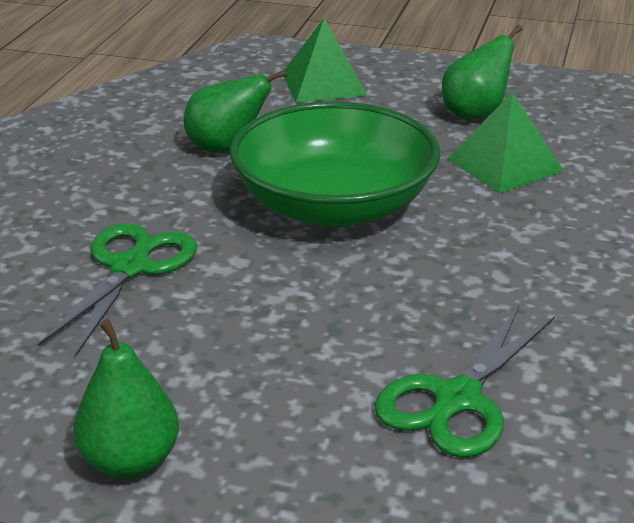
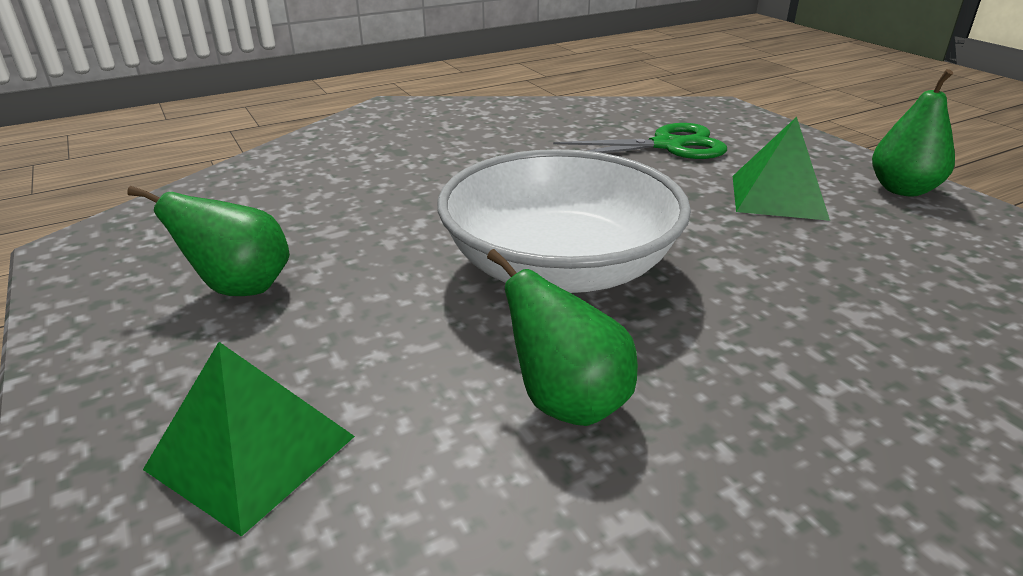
camera: 135 degrees left, 0 degrees up
(131, 267) = (829, 301): green scissors -> none
(334, 206) = (559, 267): green bowl -> white bowl
(504, 165) = (354, 230): green pyramid -> green pyramid (778, 197)

